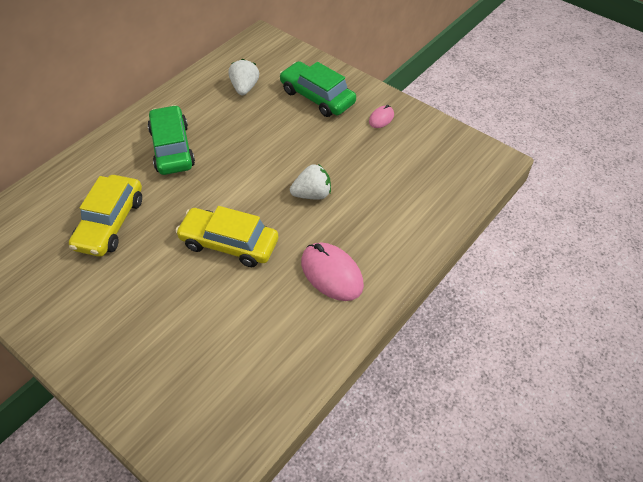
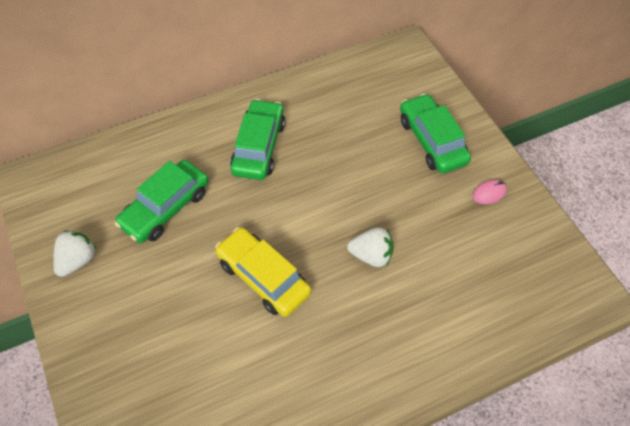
camera: 25 degrees right, 5 degrees up
(110, 223) = (165, 208): yellow car -> green car
(244, 88) = (361, 103): white strawberry -> white strawberry (77, 261)
(332, 273) = (347, 356): pink mouse -> none

